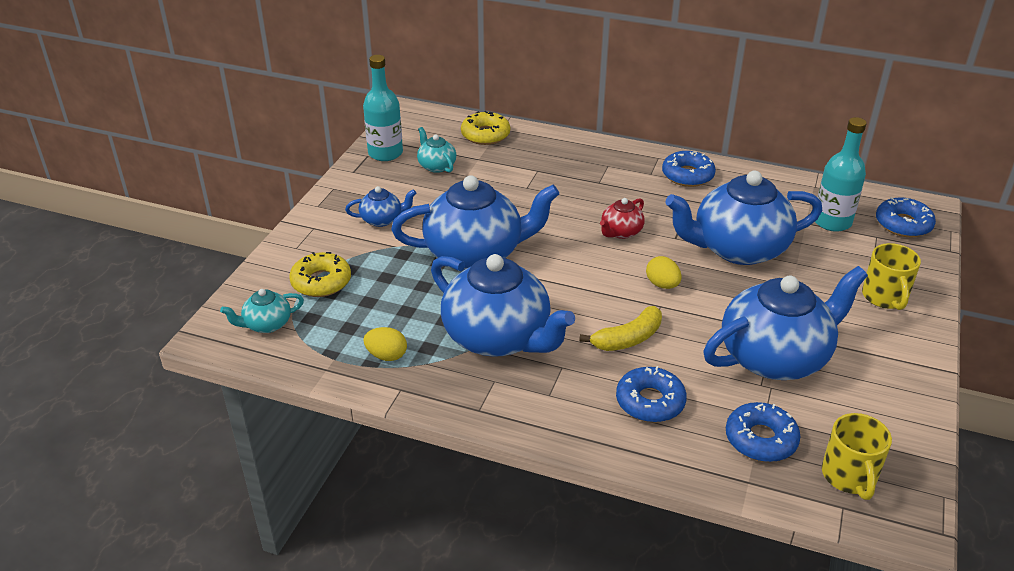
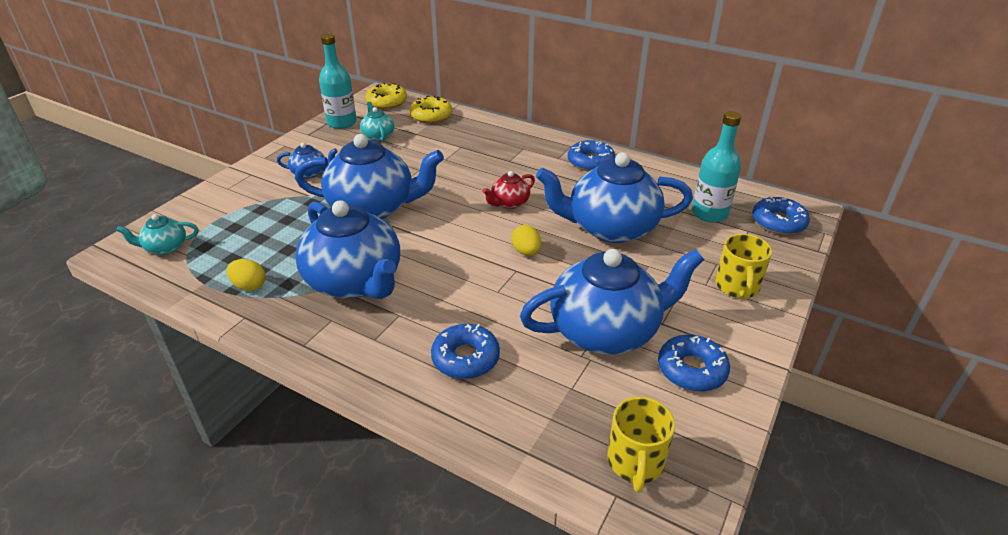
camera: 10 degrees right, 0 degrees up
(321, 282) = (231, 217): yellow donut -> yellow donut (386, 102)
(628, 339) = (472, 296): yellow banana -> none
(760, 439) = (558, 410): blue donut -> blue donut (691, 370)

